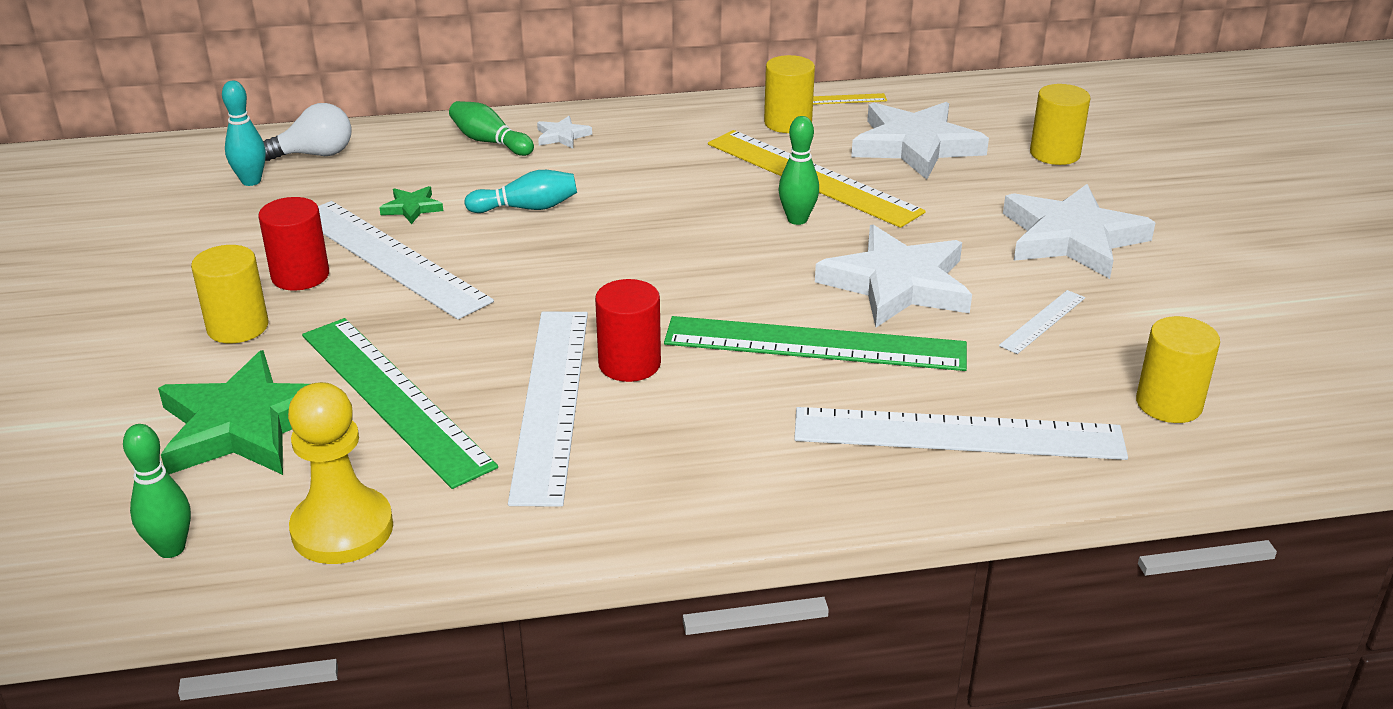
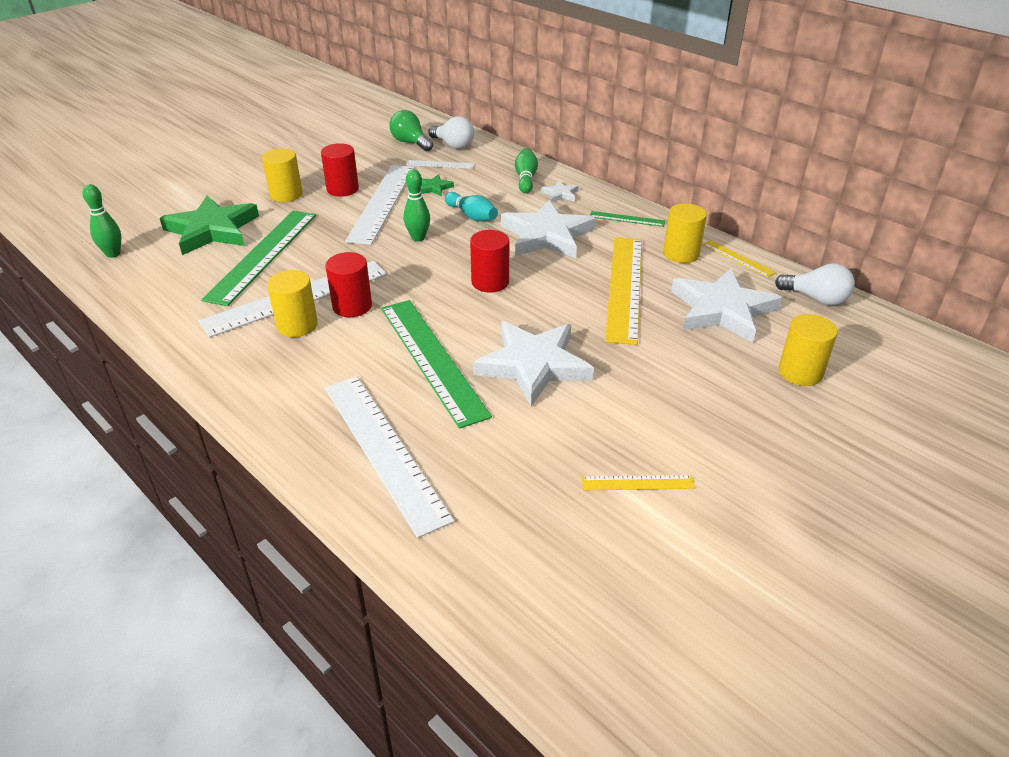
camera: 55 degrees right, 5 degrees up
(251, 181) = (410, 143): turquoise bowling pin -> green light bulb
(342, 529) = (152, 286): yellow pawn -> none
(676, 121) = (627, 219): none -> green ruler
(698, 250) = (490, 282): none -> red cylinder
(797, 219) = (566, 301): green bowling pin -> green bowling pin (418, 238)
(950, 96) = (816, 298): none -> white light bulb
(1042, 321) = (554, 442): white ruler -> white ruler (440, 164)
(1071, 238) = (685, 420): white star -> white star (547, 235)
(1143, 300) = (637, 483): none -> yellow ruler
(1169, 404) = (507, 539): yellow cylinder -> yellow cylinder (297, 325)

